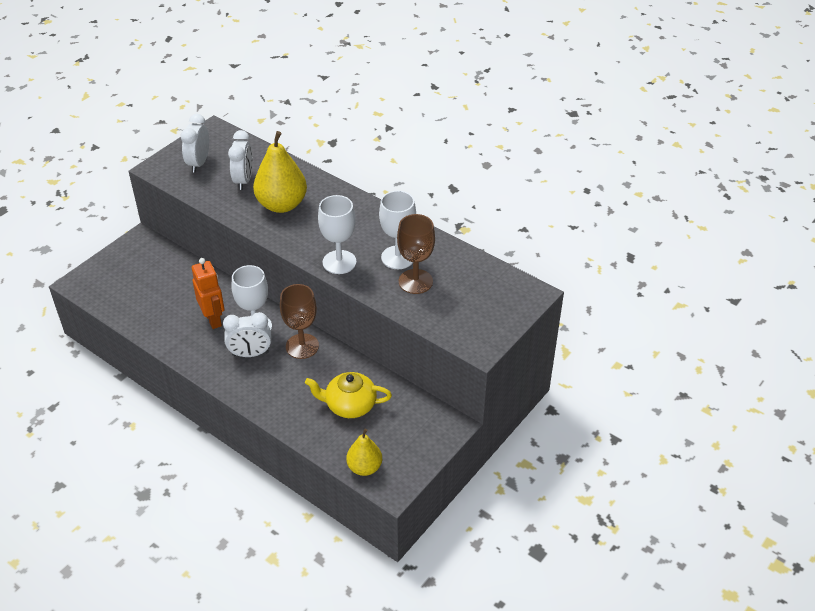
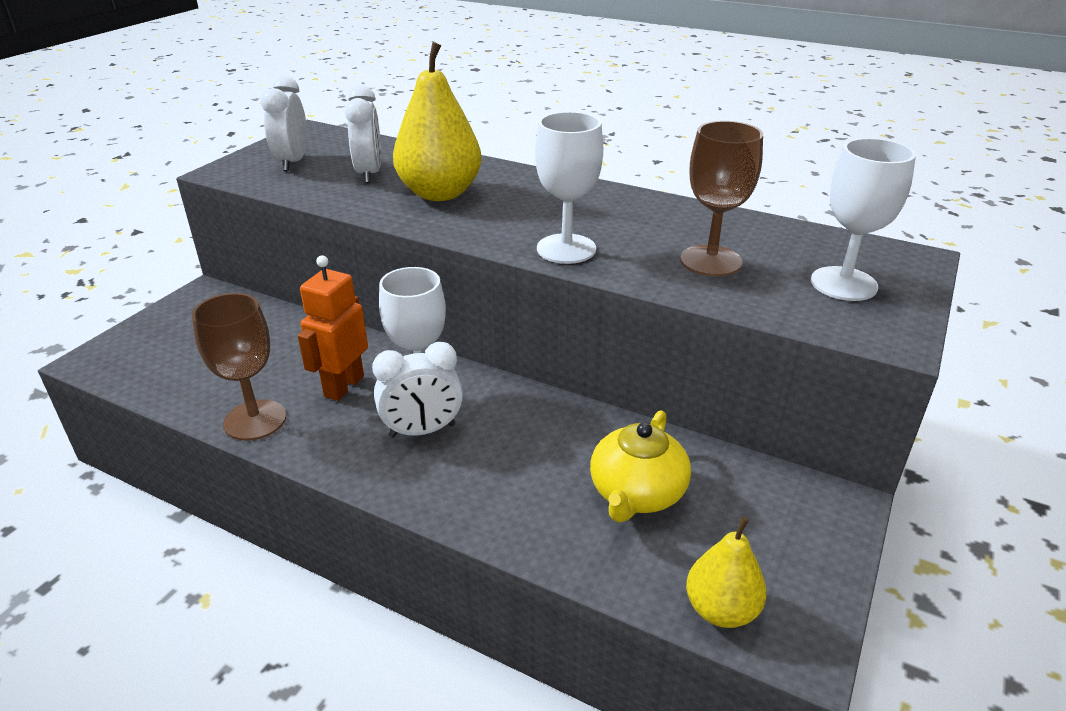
camera: 10 degrees left, 10 degrees down
(213, 319) = (343, 386): orange robot -> orange robot turned 120 degrees counterclockwise
(302, 346) = (512, 408): brown goblet -> brown goblet (255, 420)
(349, 405) = (636, 493): yellow teapot -> yellow teapot turned 60 degrees counterclockwise
(398, 257) = (661, 235): white goblet -> white goblet (843, 284)

